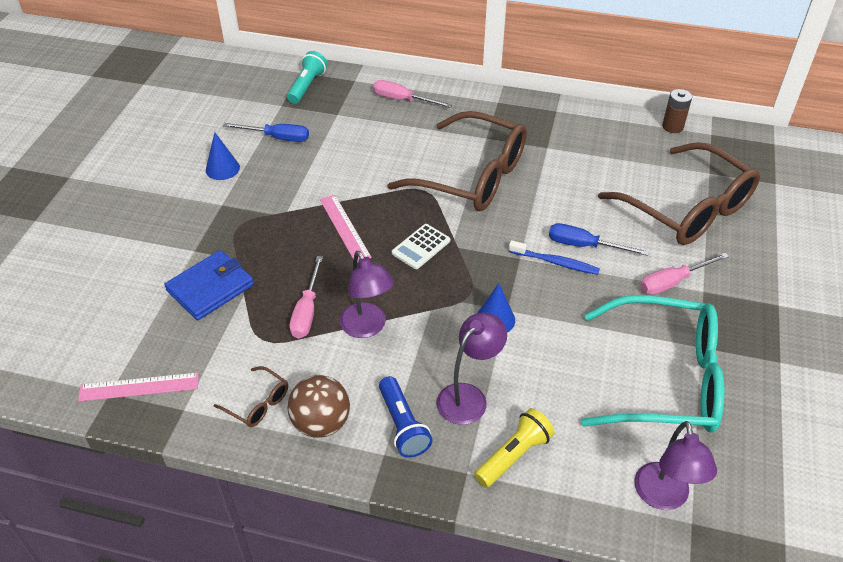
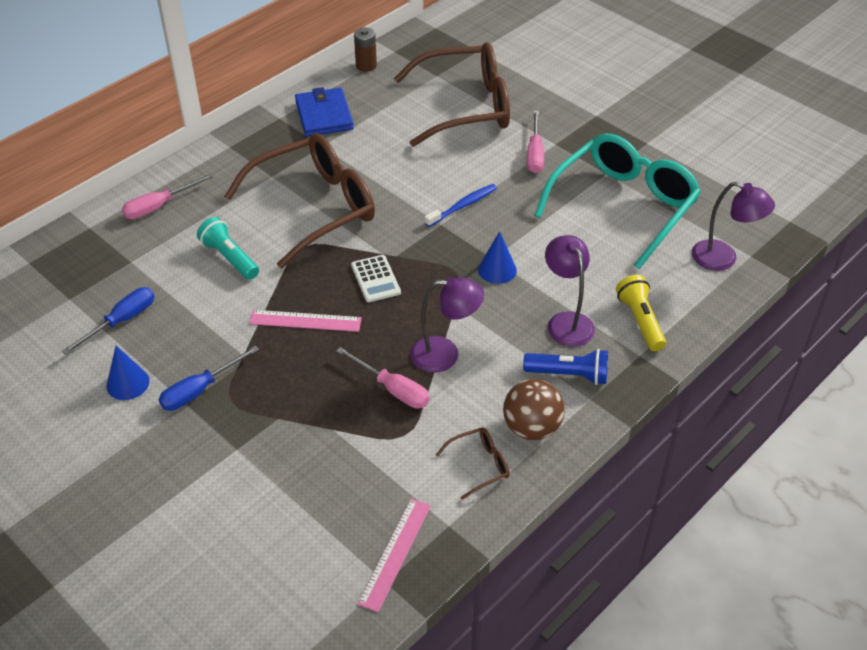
camera: 60 degrees left, 0 degrees up
(210, 288) = (303, 453): blue wallet -> blue wallet (324, 115)
(307, 86) = (58, 266): turquoise flashlight -> turquoise flashlight (229, 258)
(584, 245) = (458, 181): blue screwdriver -> blue screwdriver (199, 390)

